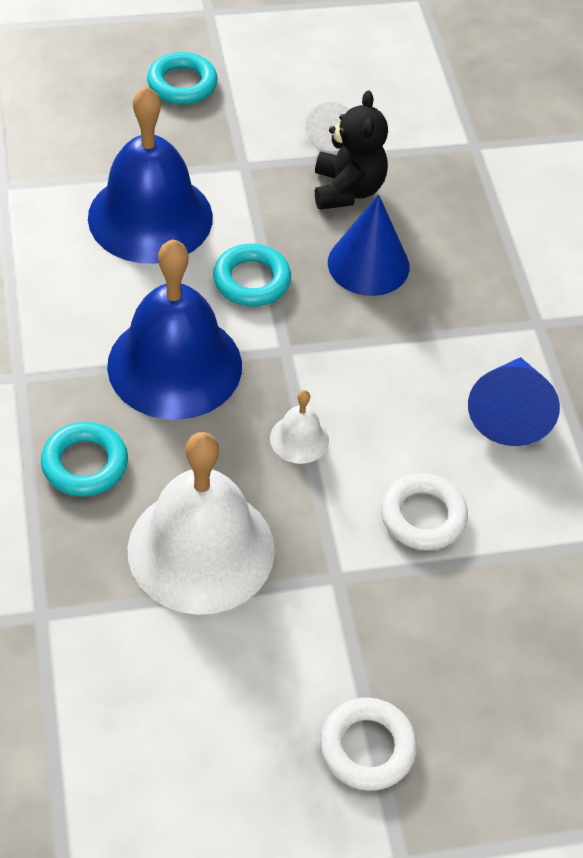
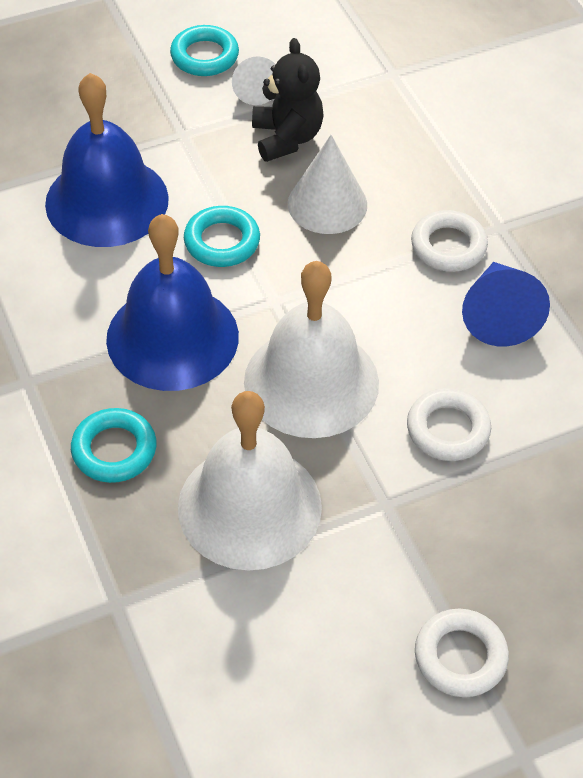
camera: 10 degrees left, 0 degrees up
(182, 84) = (99, 68): turquoise ring -> turquoise ring (204, 56)
(299, 439) = (311, 382): white bell -> white bell, size x2.34
(368, 264) = (327, 204): blue cone -> white cone
(479, 332) = (448, 246): none -> white ring

